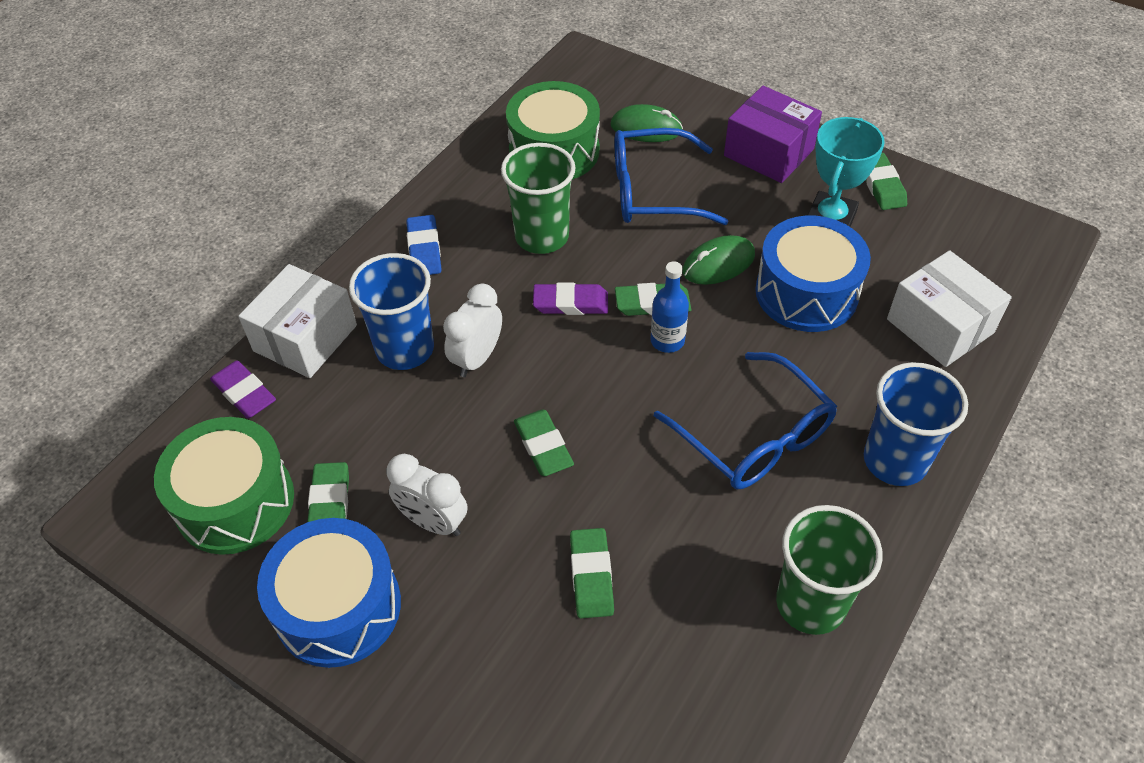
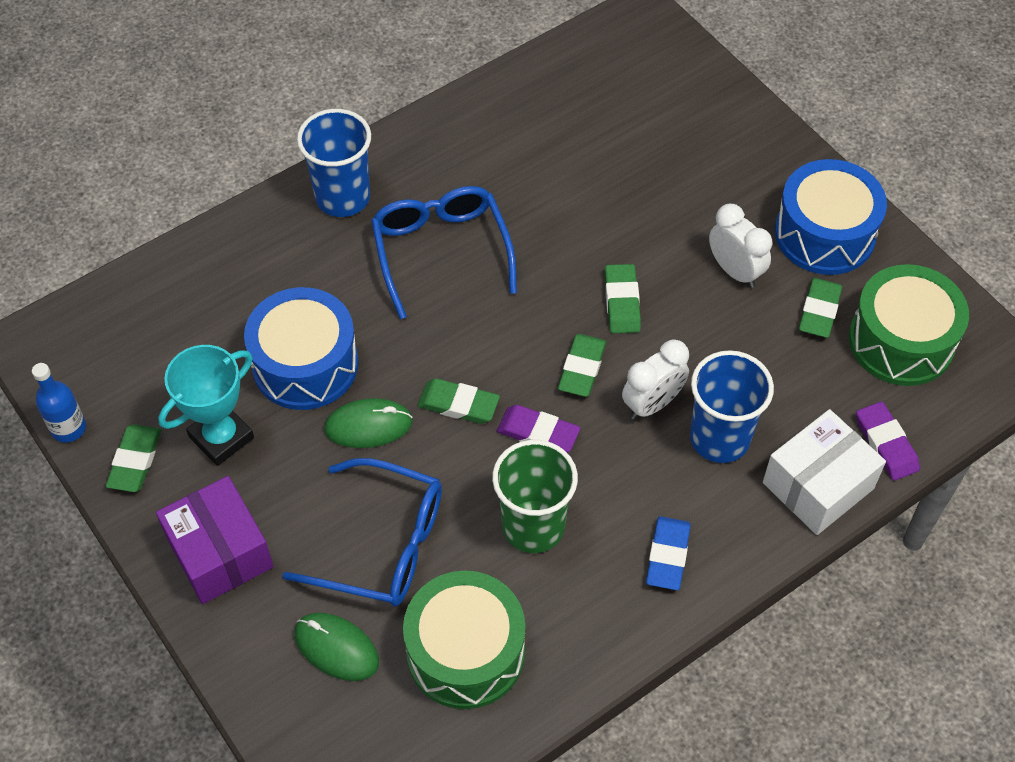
camera: 160 degrees left, 5 degrees up
(591, 575) = (624, 195): green eraser -> green eraser (582, 368)
(667, 341) = (465, 360): blue bottle -> blue bottle (68, 428)
(810, 603) = (475, 129): green cup -> none
(940, 326) = (212, 290): white box -> none

